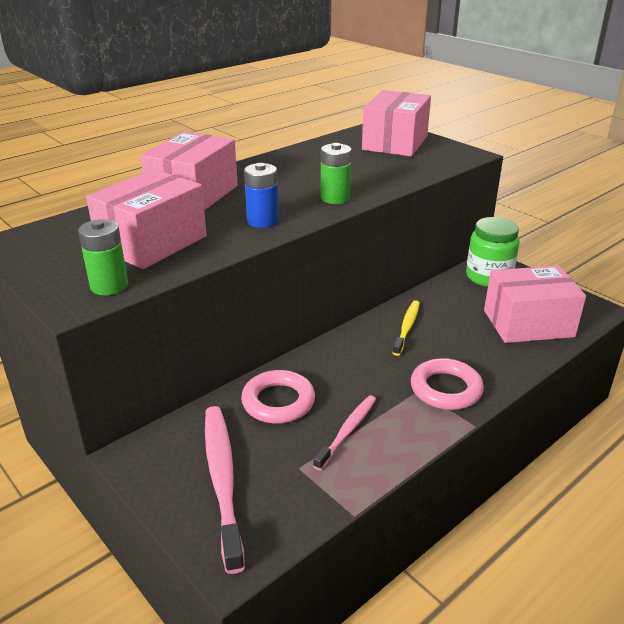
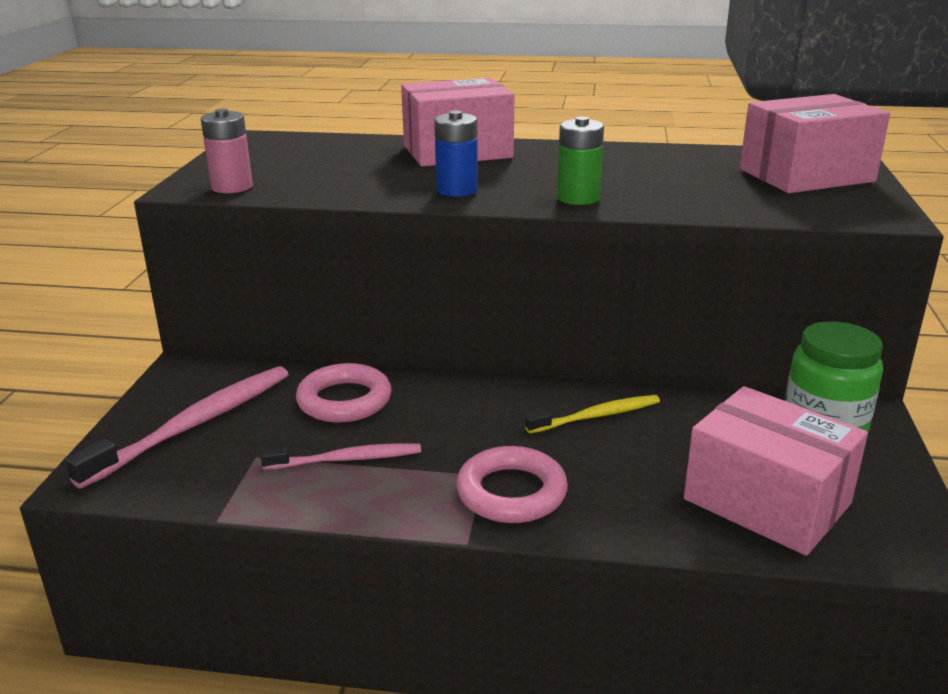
camera: 50 degrees right, 5 degrees down
(109, 286) = (232, 187): green battery -> pink battery
(152, 242) = (333, 172): pink box -> none

